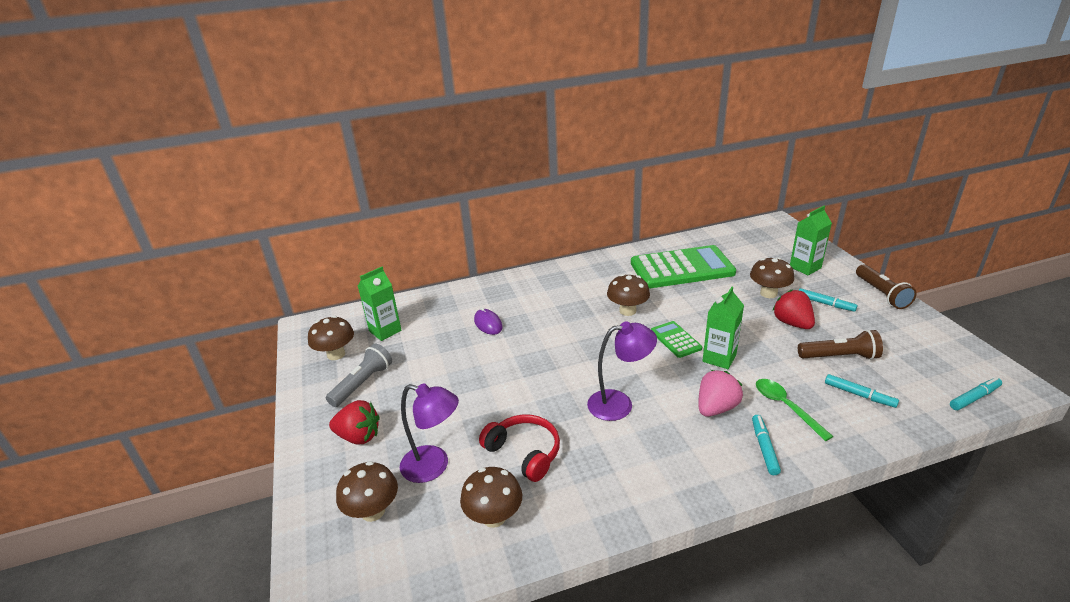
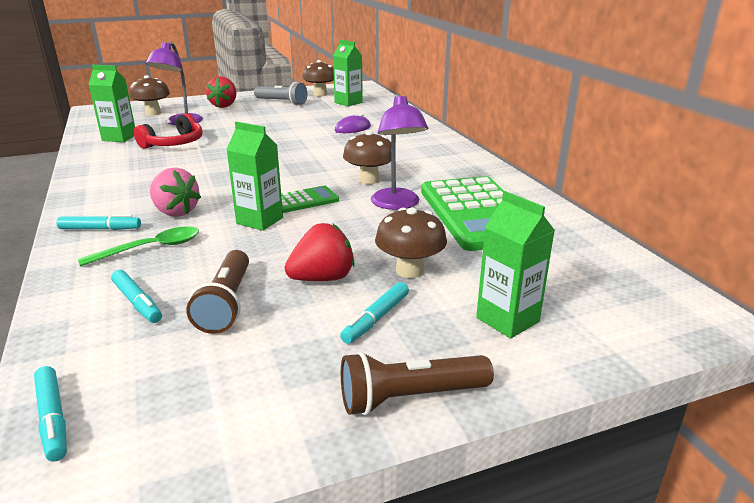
camera: 85 degrees right, 5 degrees down
(494, 517) = (119, 138): brown mushroom -> green carton
(619, 404) = (210, 173): purple lamp -> purple lamp (397, 204)
(859, 395) = (137, 302): turquoise marker -> turquoise marker turned 75 degrees counterclockwise

